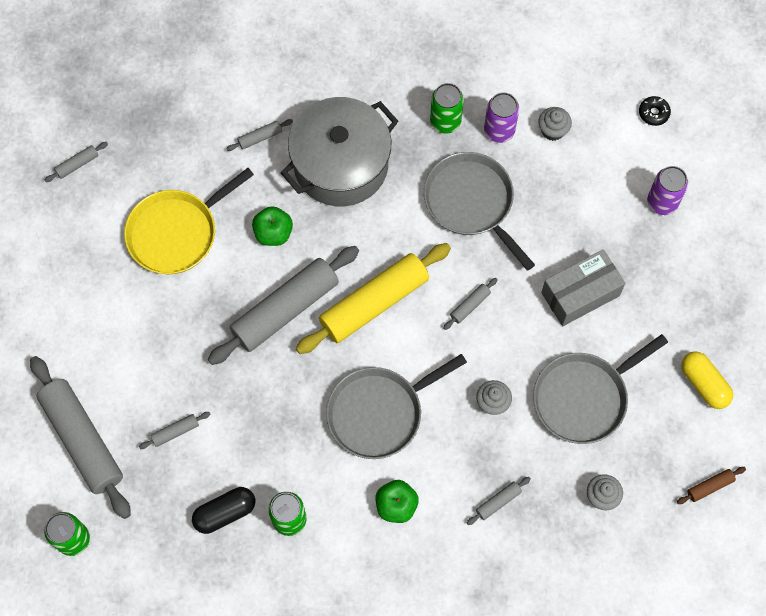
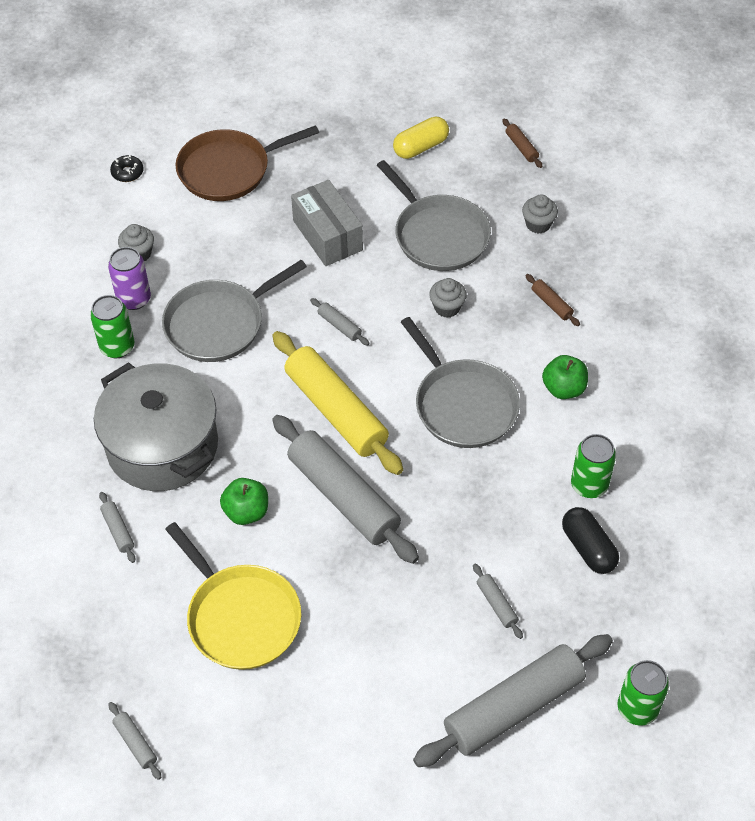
camera: 90 degrees left, 15 degrees down
(498, 502) = (551, 304): grey rolling pin -> brown rolling pin
(662, 202) = (229, 170): purple can -> brown pan

